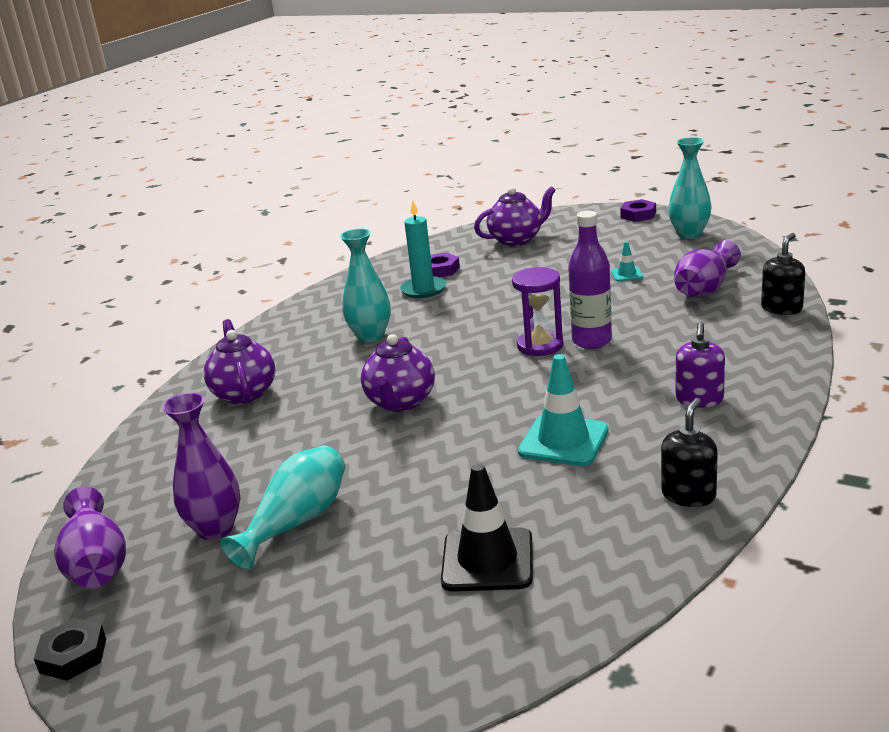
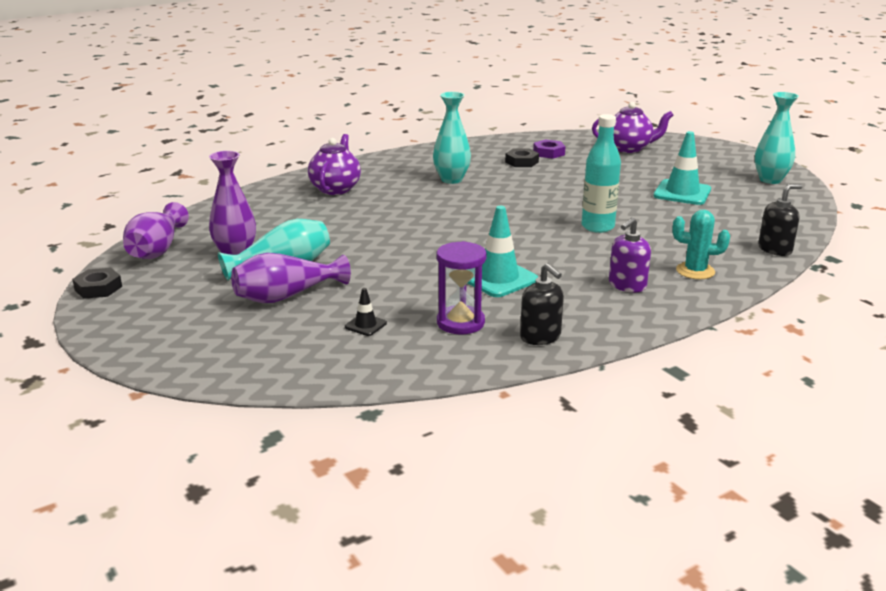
camera: 25 degrees right, 0 degrees up
(400, 403) = (422, 223): purple teapot -> none
(423, 289) = (521, 162): turquoise candle -> black nut
(487, 560) = (365, 325): black traffic cone -> black traffic cone, size x0.49
(540, 345) = (557, 218): purple hourglass -> purple hourglass (460, 323)
(592, 341) = (597, 227): purple bottle -> turquoise bottle
(626, 274) = (682, 193): turquoise traffic cone -> turquoise traffic cone, size x2.06
(638, 215) = (746, 156): purple nut -> none
(688, 495) = (540, 337): black soap dispenser -> black soap dispenser turned 90 degrees clockwise
(705, 289) = (731, 219): purple vase -> purple vase (286, 296)
(741, 359) = (695, 271): none -> turquoise cactus

